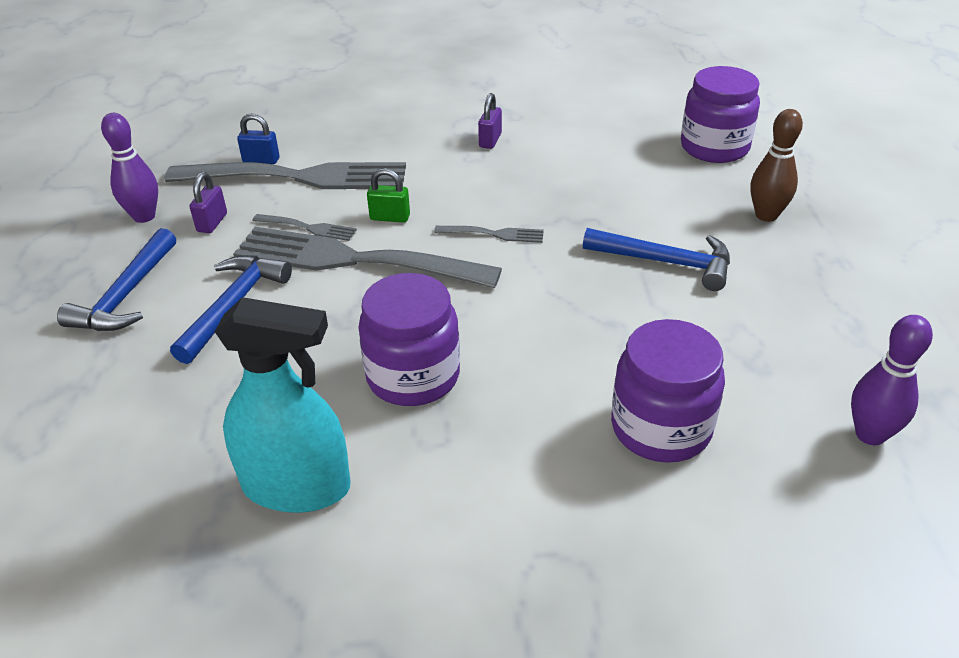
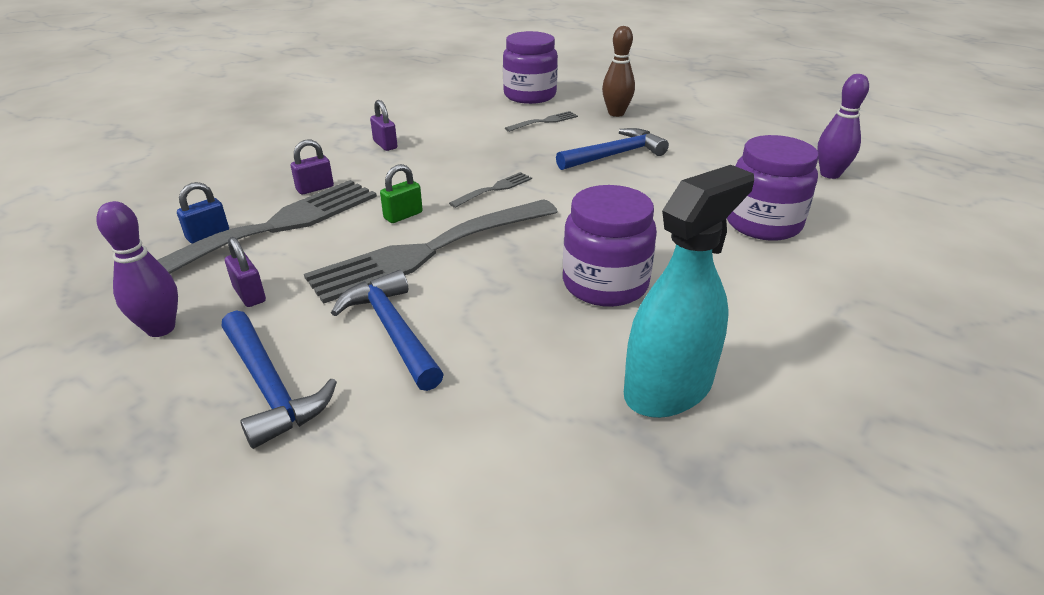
camera: 50 degrees left, 5 degrees down
(308, 228) = (350, 253): grey fork -> grey fork (544, 121)
(377, 157) = (315, 188): none -> purple padlock

